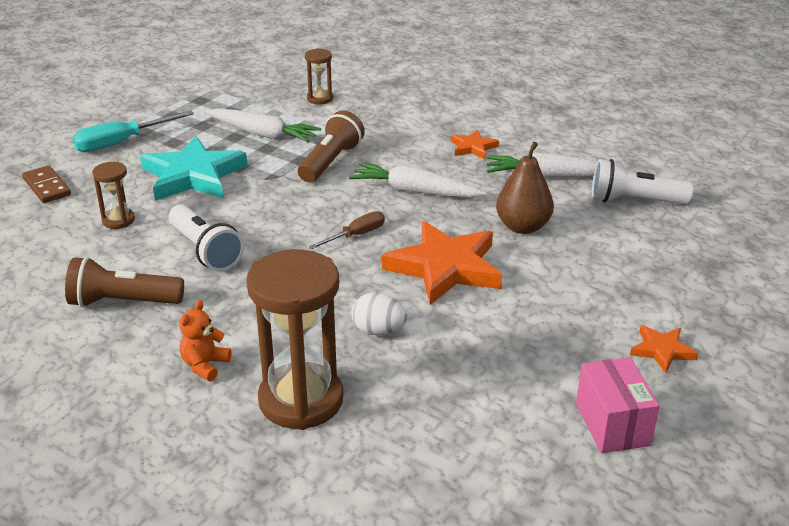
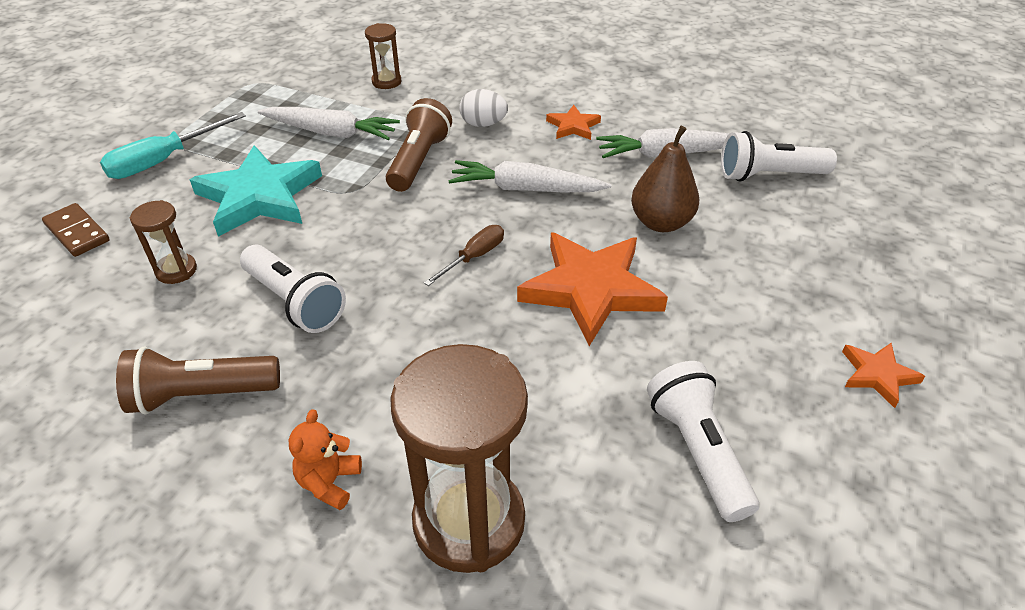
camera: 10 degrees left, 10 degrees up
(378, 331) = (538, 394): white egg -> white egg (483, 124)
(491, 381) = (697, 451): none -> white flashlight
(612, 424) = (864, 497): pink box -> none

